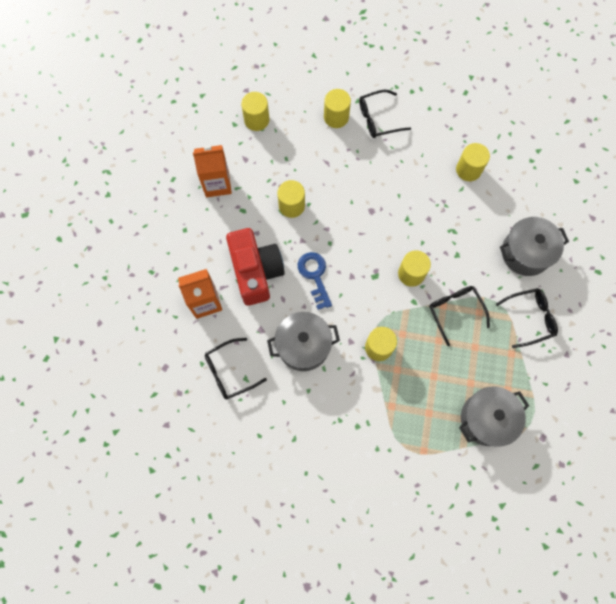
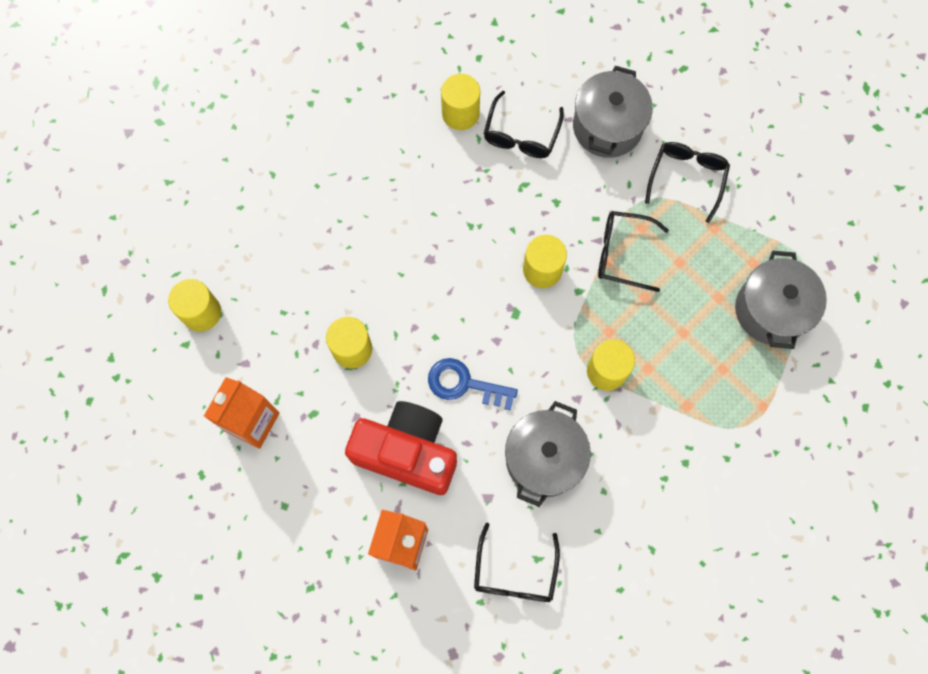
camera: 55 degrees left, 0 degrees up
(336, 117) = (274, 214): yellow cylinder -> none
(378, 119) = (316, 167): black glasses -> black glasses (521, 135)

